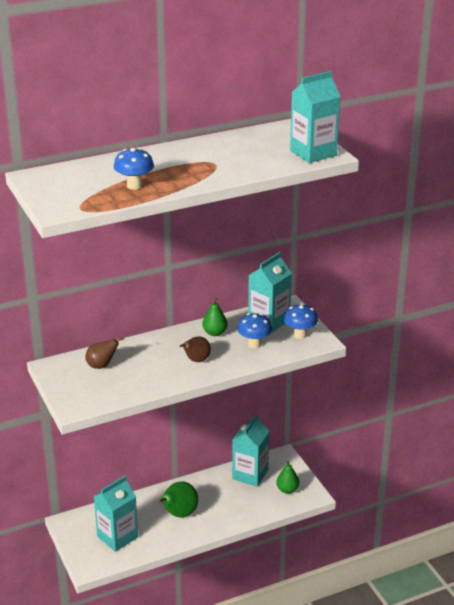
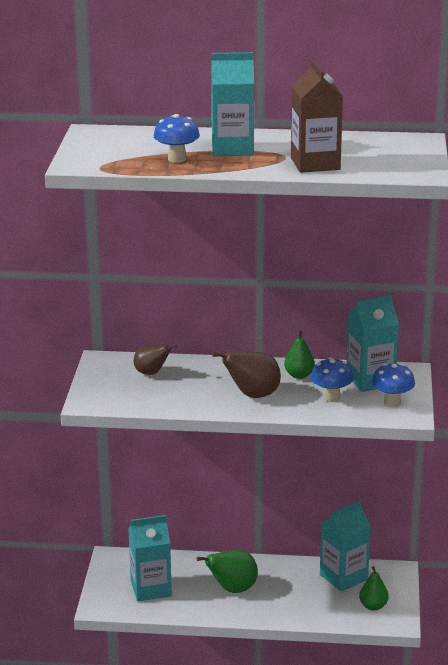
camera: 30 degrees right, 5 degrees down
(196, 360) = (253, 395): brown pear -> brown pear, size x1.51
(244, 164) = (315, 164): none -> brown carton
(313, 153) = (406, 168): turquoise carton -> turquoise carton (232, 148)

